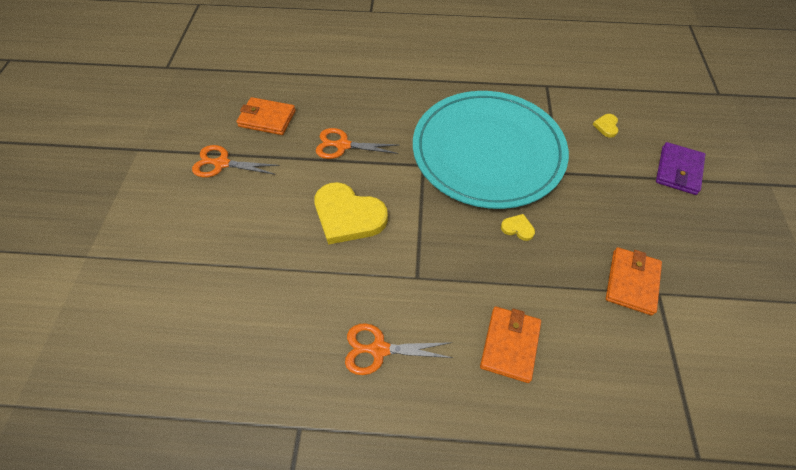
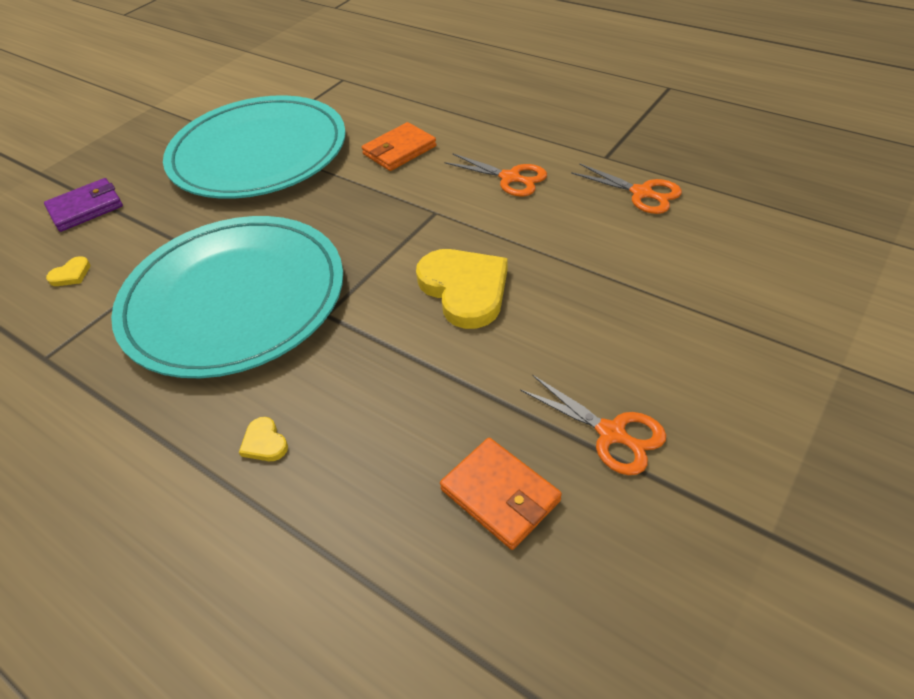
camera: 145 degrees left, 10 degrees down
(343, 145) = (406, 386): orange scissors -> orange scissors (641, 193)
(517, 228) = (299, 216): yellow heart -> yellow heart (264, 442)
(631, 282) = (258, 153): orange wallet -> turquoise plate

